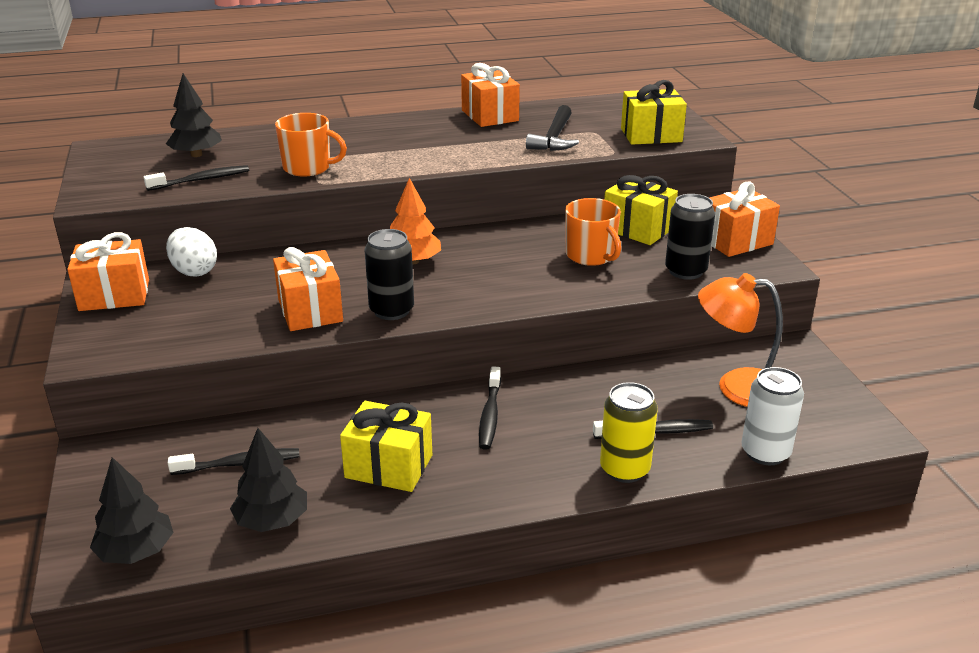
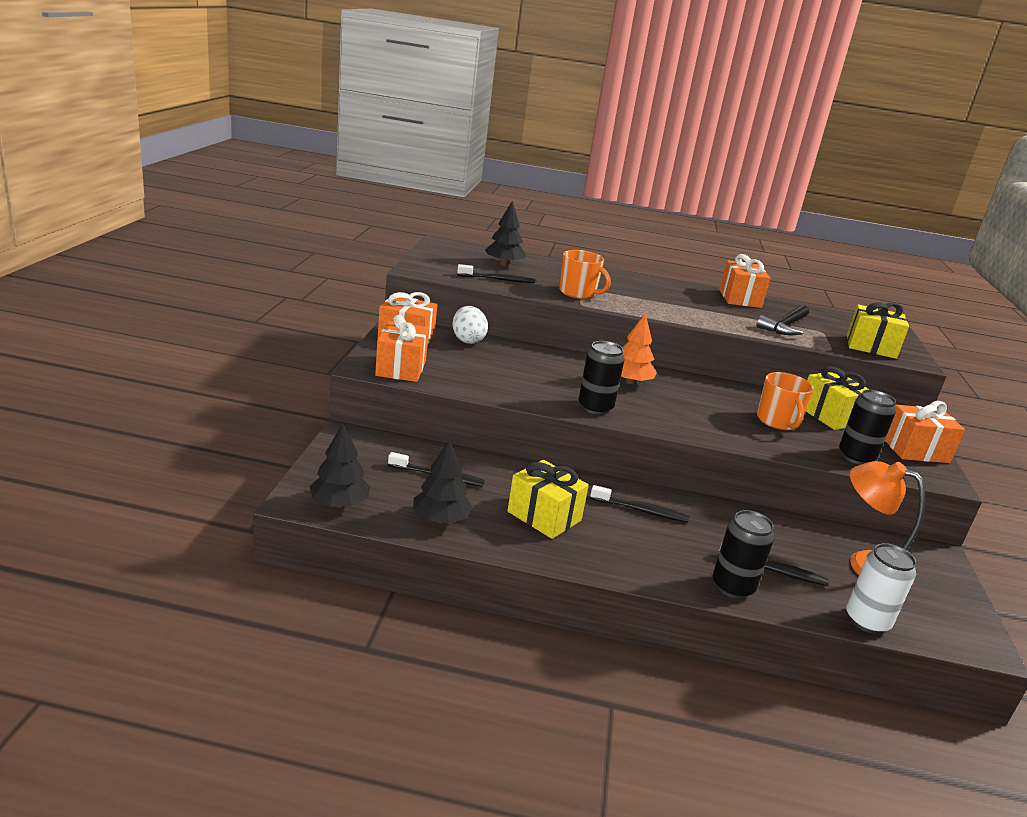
camera: 20 degrees right, 5 degrees down
(310, 310) = (535, 389): orange gift -> orange gift (401, 368)
(490, 415) = (641, 510): black toothbrush -> black toothbrush turned 105 degrees counterclockwise
(624, 469) = (732, 587): yellow can -> black can

